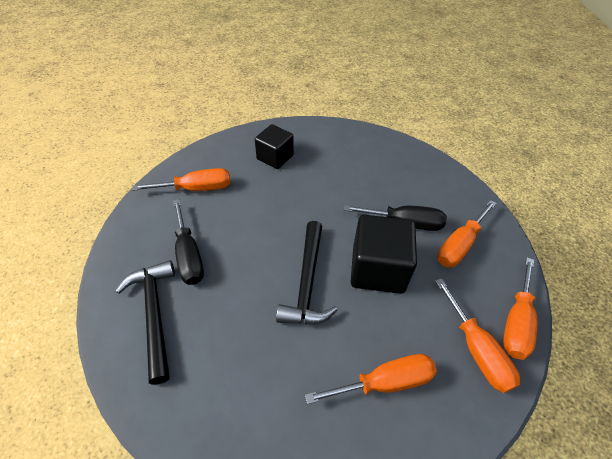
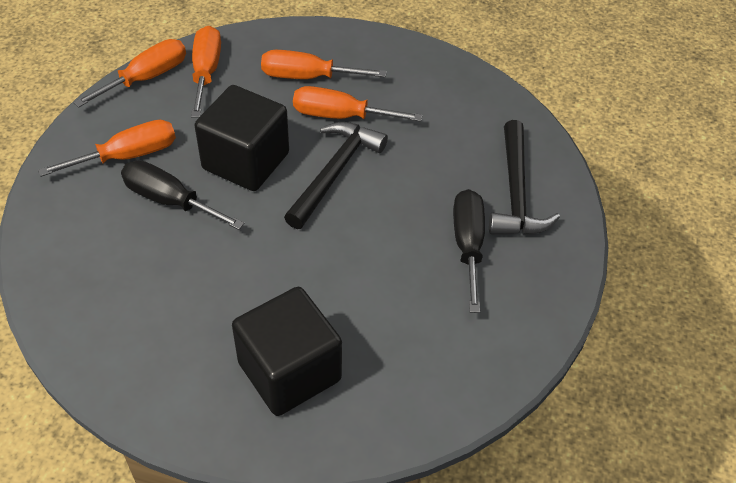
camera: 160 degrees left, 0 degrees up
(196, 188) = (439, 348): orange screwdriver -> orange screwdriver (340, 116)
(275, 157) = (289, 371): black cube -> black cube, size x1.54

